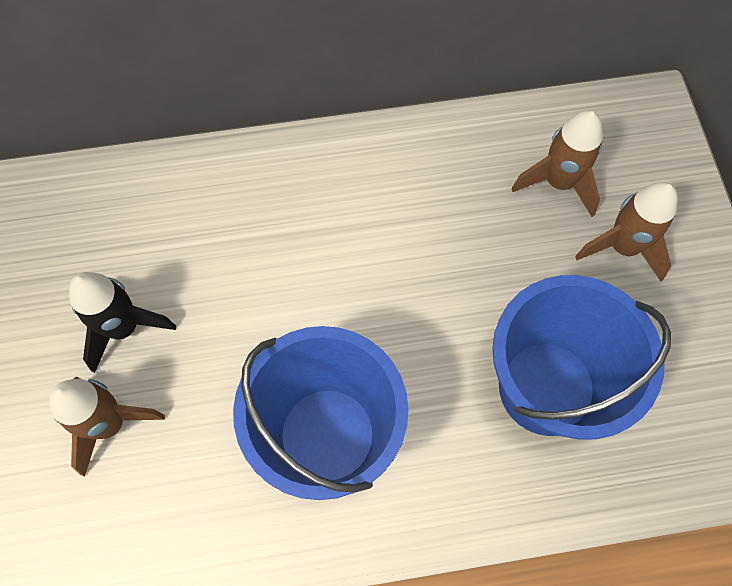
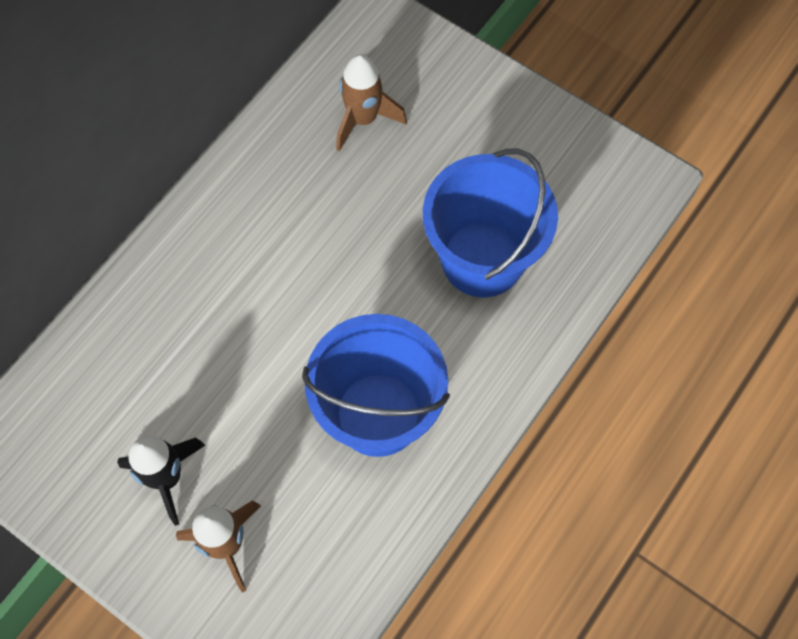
camera: 45 degrees left, 0 degrees up
(622, 247) = (444, 128): brown rocket -> none

